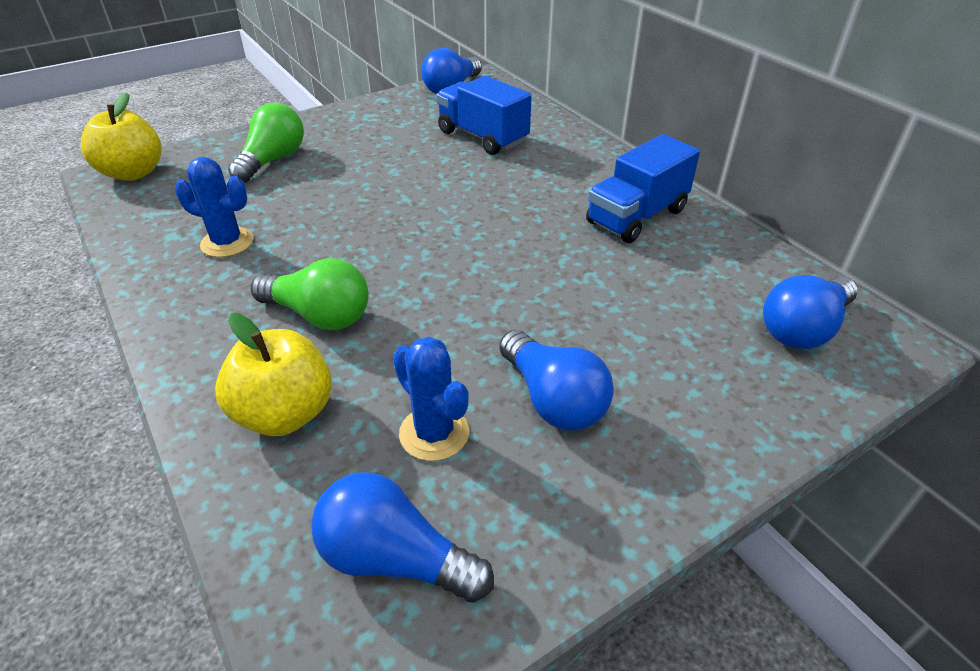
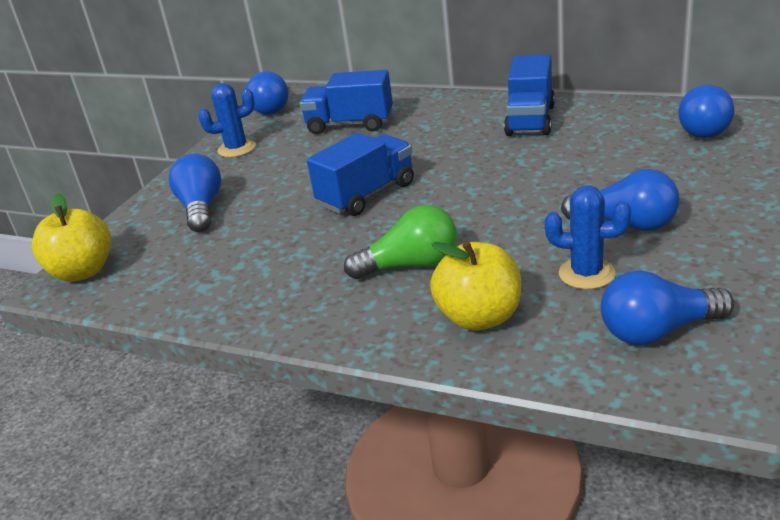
camera: 30 degrees left, 10 degrees down
(227, 242) = (261, 267): blue cactus -> blue cactus (236, 149)
(272, 160) = (201, 208): green light bulb -> blue light bulb
(393, 218) = (367, 195): none -> blue truck

